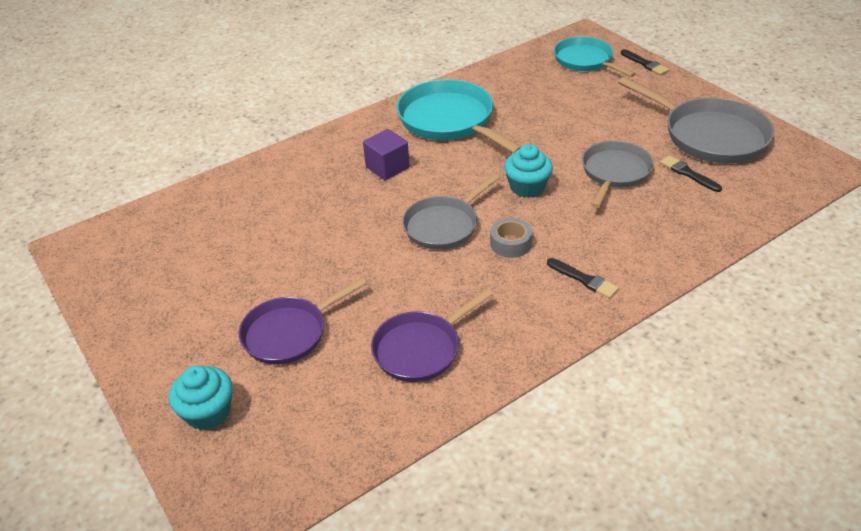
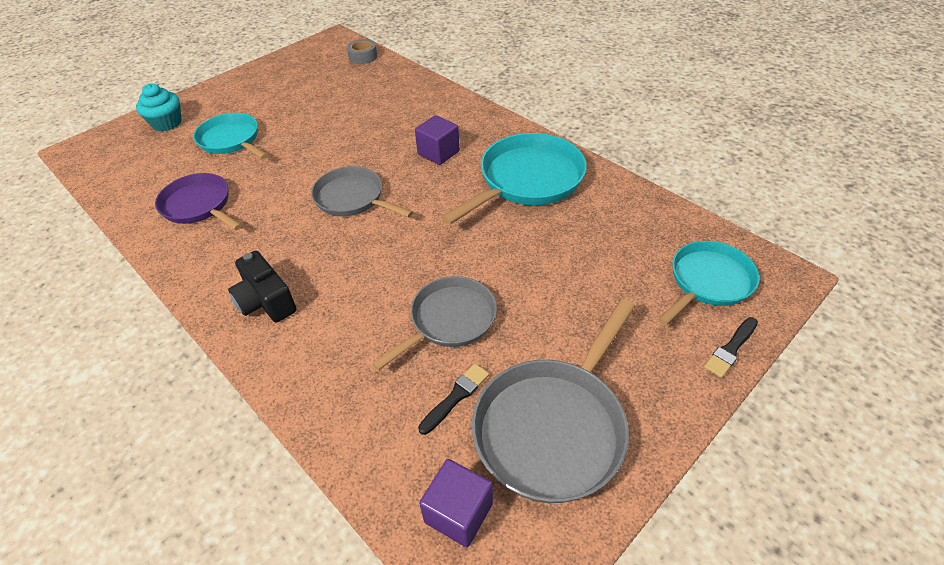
camera: 80 degrees right, 5 degrees up
(289, 333) = (231, 140): purple pan -> turquoise pan
(510, 243) = (324, 244): grey tape -> grey tape (363, 56)
(527, 187) = (415, 248): turquoise cupcake -> none
(584, 279) = (266, 301): black brush -> black camera
(614, 173) = (449, 320): grey pan -> grey pan turned 60 degrees counterclockwise
(777, 178) = (458, 512): none -> purple cube

